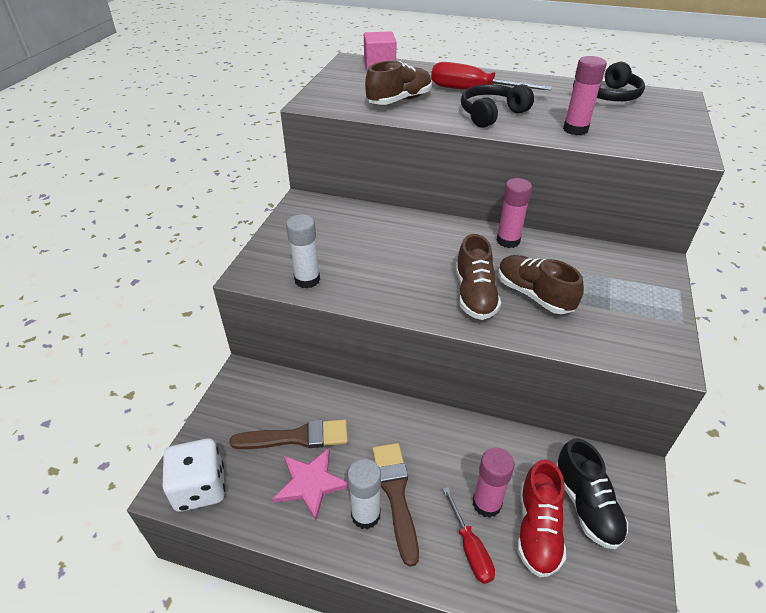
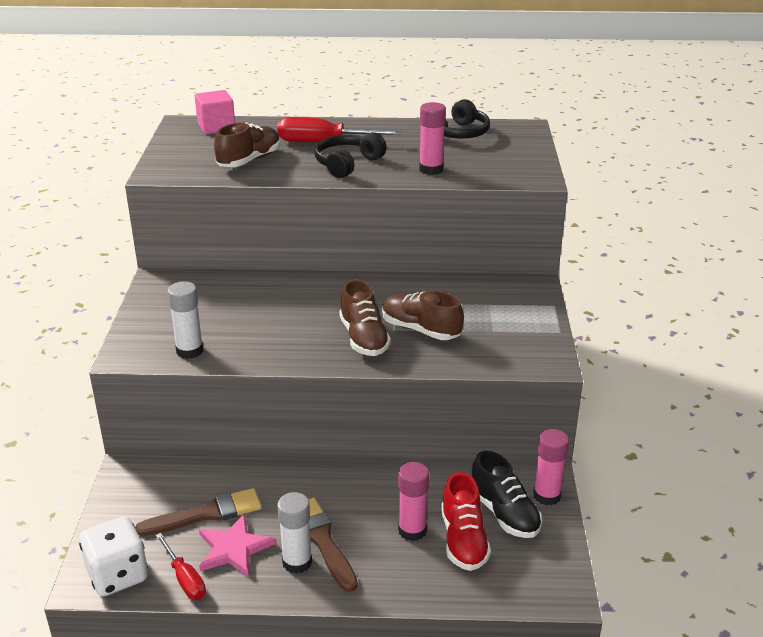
camera: 15 degrees left, 10 degrees down
(470, 548) = (404, 567): red screwdriver -> red screwdriver (185, 579)
(508, 241) = (386, 286): pink glue stick -> pink glue stick (547, 496)

